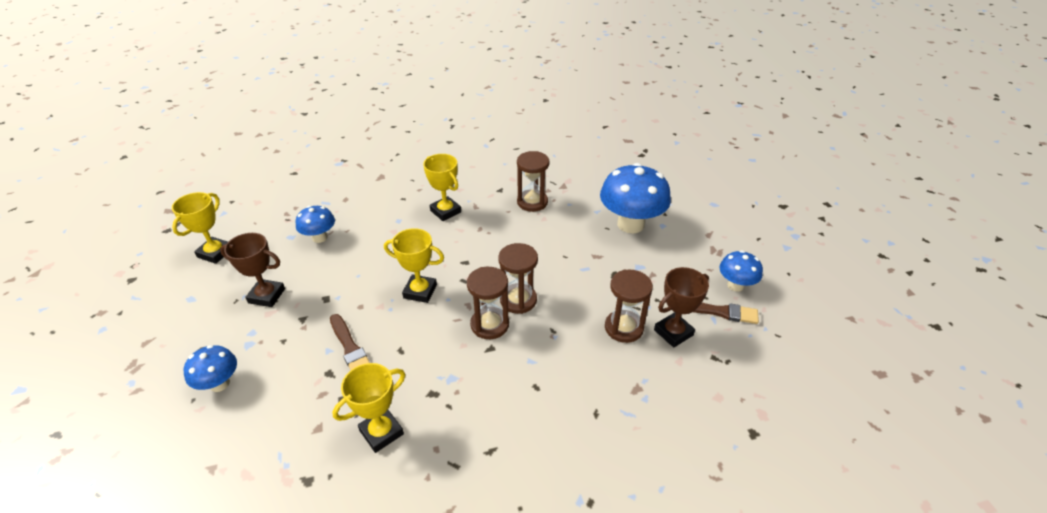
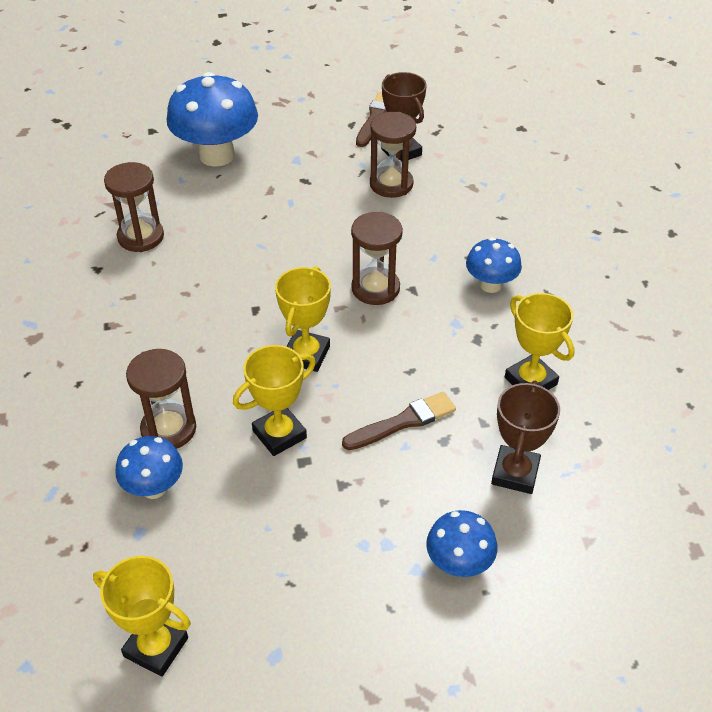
camera: 85 degrees left, 5 degrees up
(267, 296) = (286, 540): brown trophy -> brown trophy (515, 473)
(445, 211) = (132, 330): yellow trophy -> yellow trophy (279, 434)
(518, 300) = (337, 262): brown hourglass -> brown hourglass (168, 429)
(735, 285) = (339, 100): blue mushroom -> blue mushroom (490, 285)

